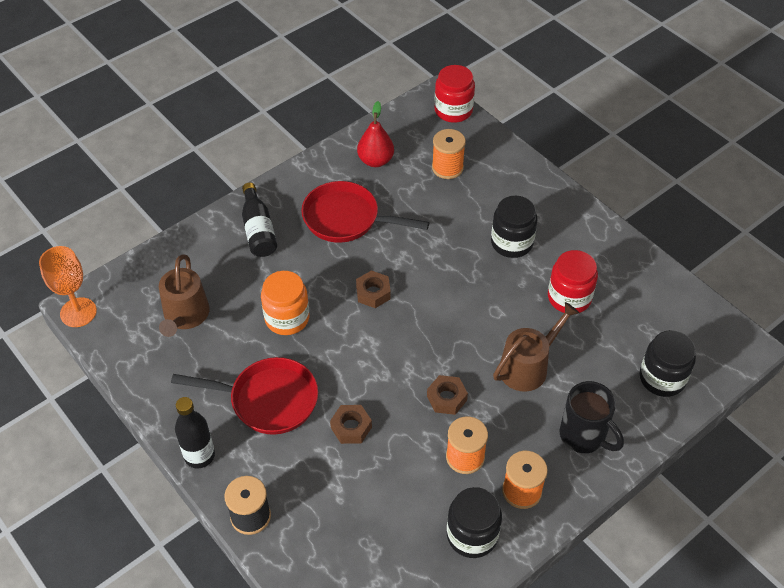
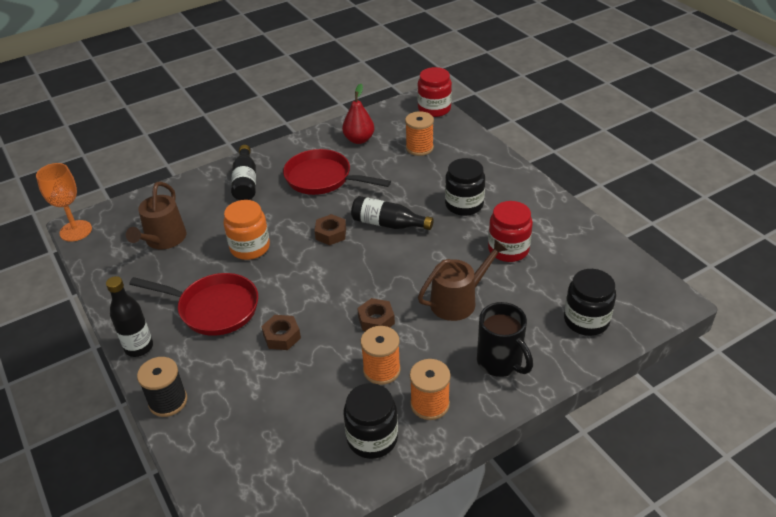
camera: 10 degrees right, 10 degrees down
(433, 275) = (388, 224): none -> black bottle

